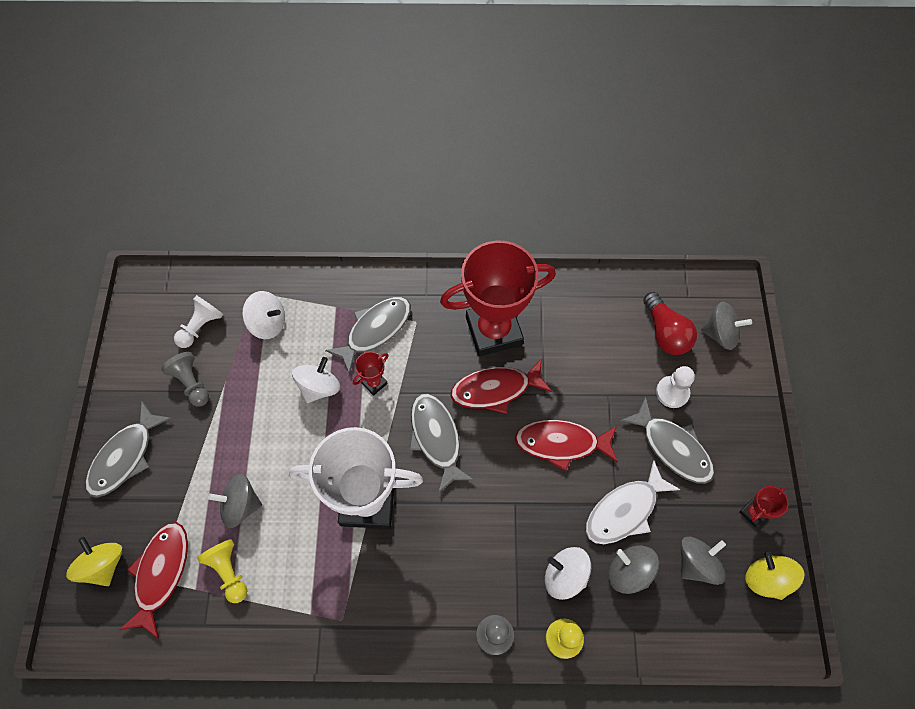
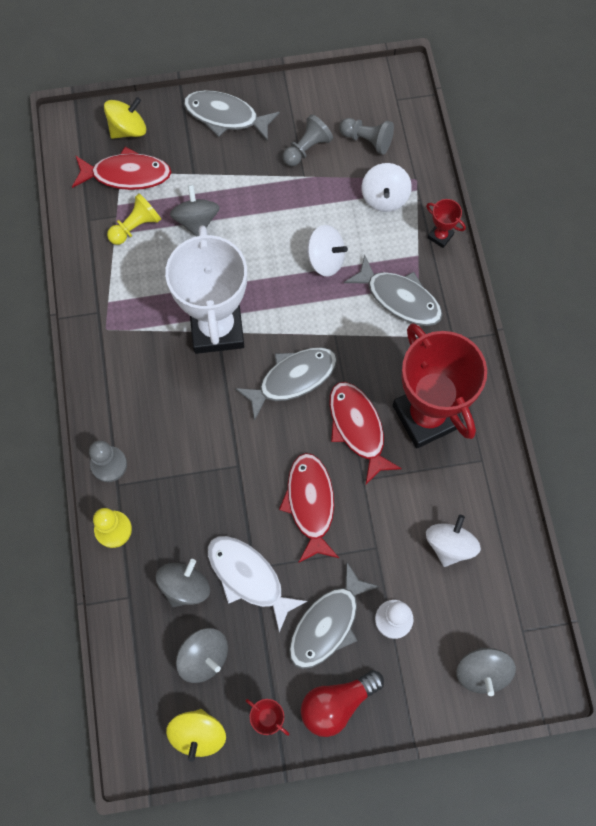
camera: 80 degrees right, 5 degrees up
(201, 327) = (367, 140): white pawn -> grey pawn
(374, 383) = (340, 309): red trophy -> red trophy (440, 236)
(564, 576) = (173, 523): white spinning top -> white spinning top (449, 545)
(665, 332) = (468, 606): red light bulb -> red light bulb (337, 704)
(766, 579) = (198, 734): yellow spinning top -> yellow spinning top turned 135 degrees clockwise

